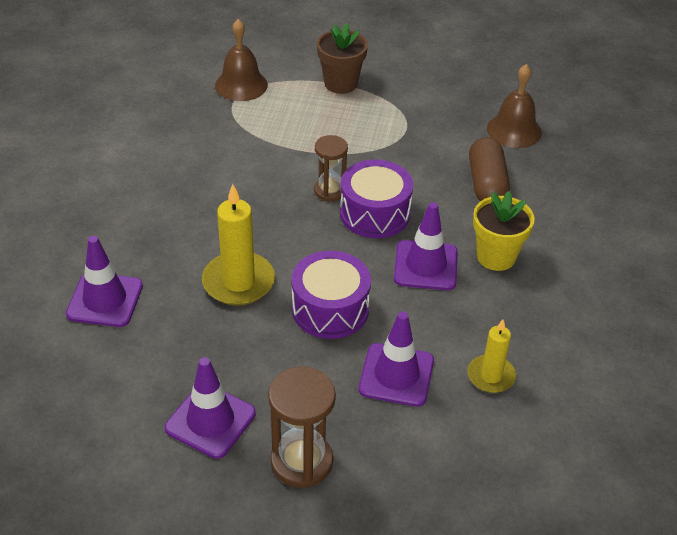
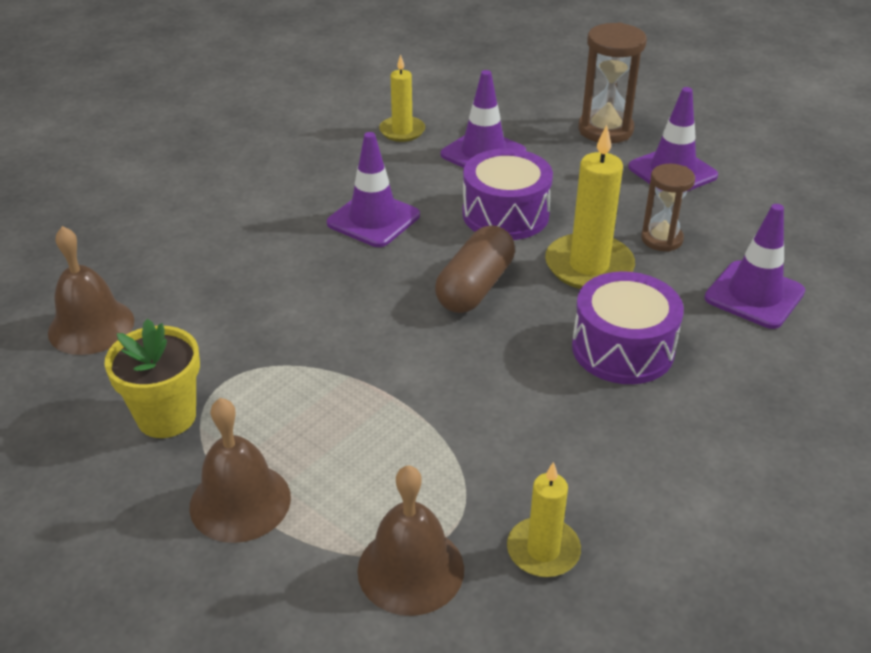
camera: 150 degrees left, 5 degrees down
(184, 109) = (543, 550): none -> yellow candle
(330, 191) = (409, 329): brown hourglass -> brown hourglass (661, 239)
(340, 83) = (240, 501): brown flower pot -> brown bell
(375, 213) = (377, 285): purple drum -> purple drum (622, 349)
(487, 184) = (212, 274): brown capsule -> brown capsule (475, 287)
(496, 256) = (293, 205): yellow flower pot -> yellow flower pot (166, 416)

